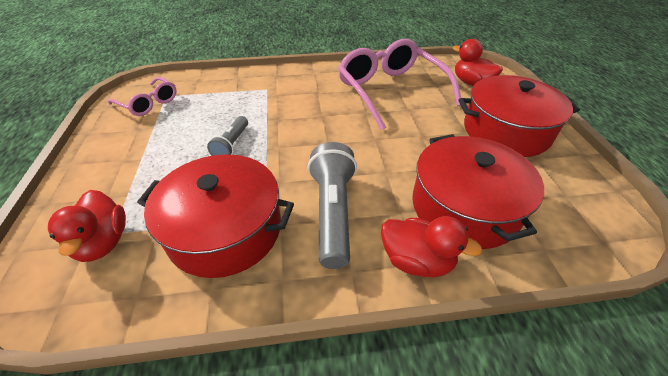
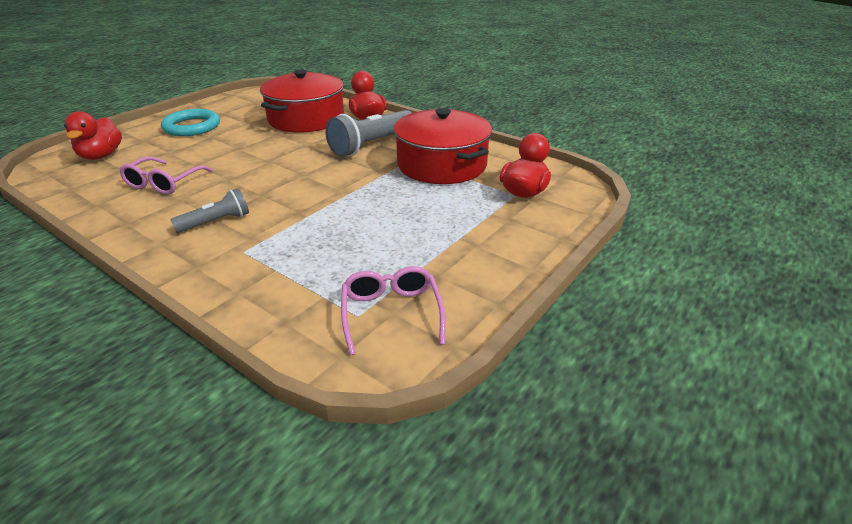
camera: 135 degrees left, 10 degrees down
(232, 144) = (369, 210): grey flashlight -> grey flashlight (216, 222)
(391, 91) = (164, 183): pink glasses -> pink glasses, size x0.53
(506, 131) = (192, 127): red pot -> turquoise ring

